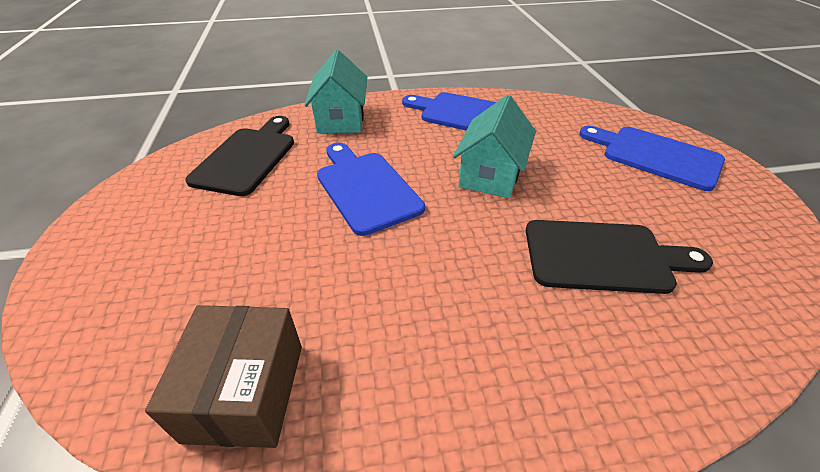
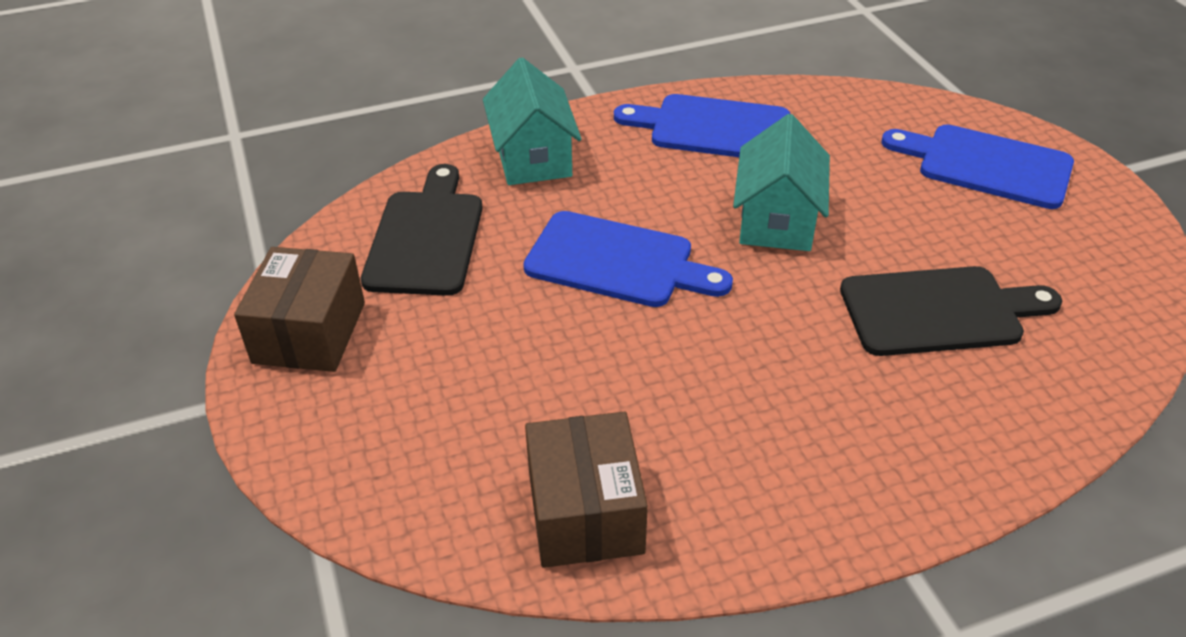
camera: 10 degrees left, 0 degrees up
(132, 209) = (309, 332): none -> brown box
(366, 188) = (617, 262): blue cutting board -> blue cutting board turned 150 degrees clockwise

